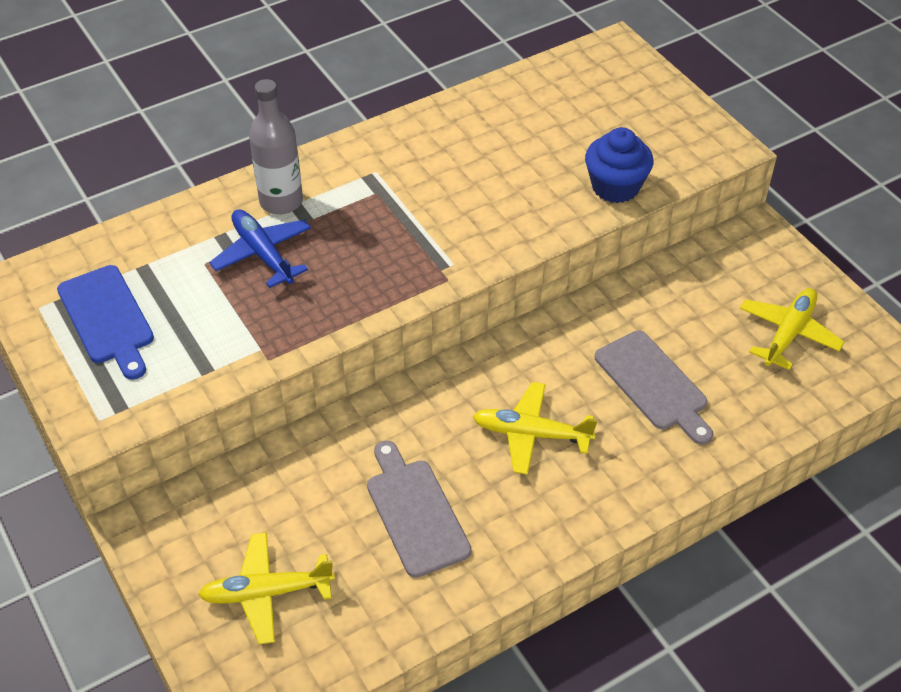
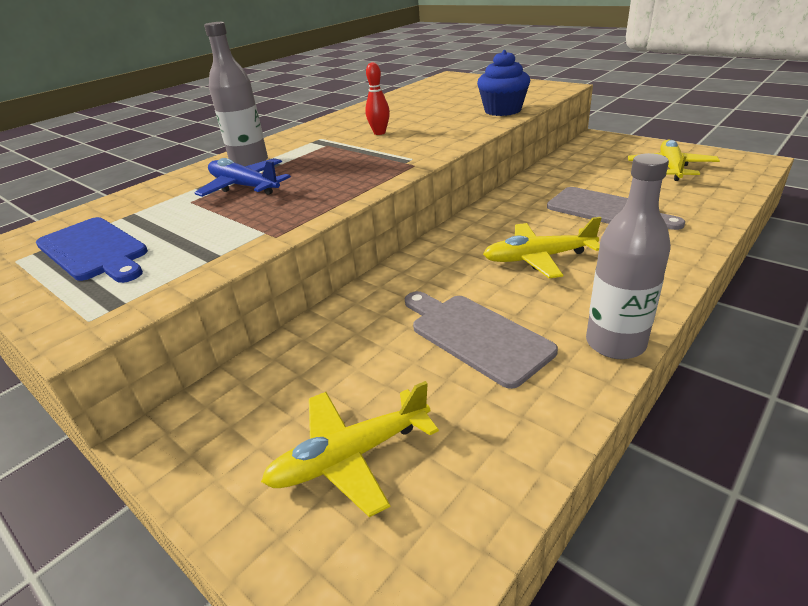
camera: 15 degrees left, 15 degrees down
(446, 186) = (379, 133): none -> red bowling pin
(523, 564) = (615, 343): none -> grey bottle

